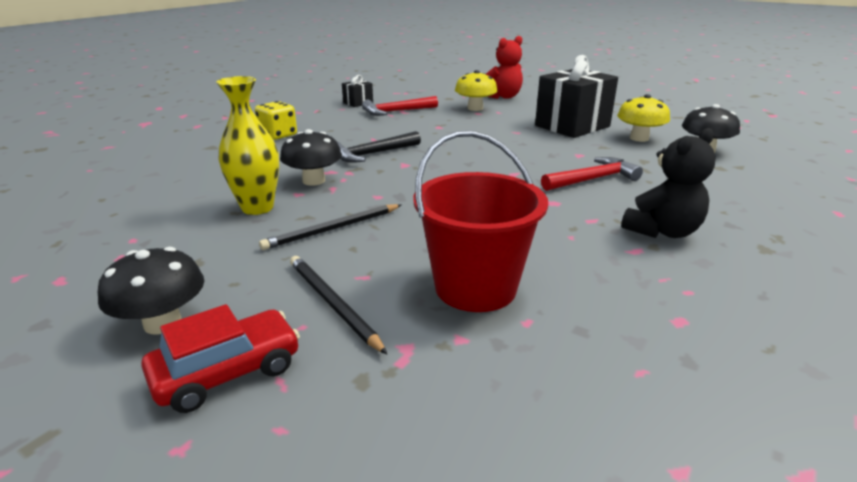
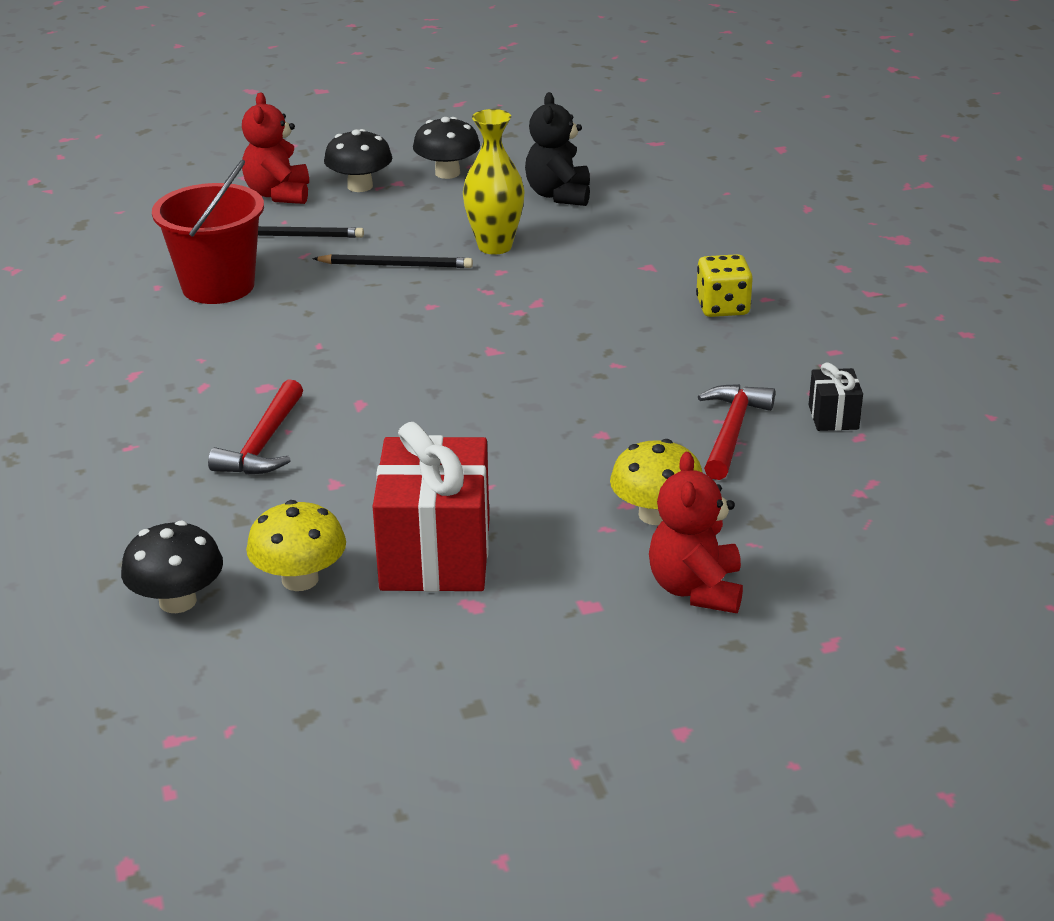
camera: 130 degrees right, 5 degrees up
(227, 372) = (278, 194): red car -> red teddy bear
(313, 181) = (522, 287): black mushroom -> black mushroom (447, 173)
(332, 229) = (396, 265): black pencil -> black pencil turned 90 degrees clockwise
(372, 154) = (556, 343): black hammer -> none
(572, 126) = (435, 554): black gift -> red gift
(662, 231) = (125, 407): black teddy bear -> black teddy bear (559, 195)

